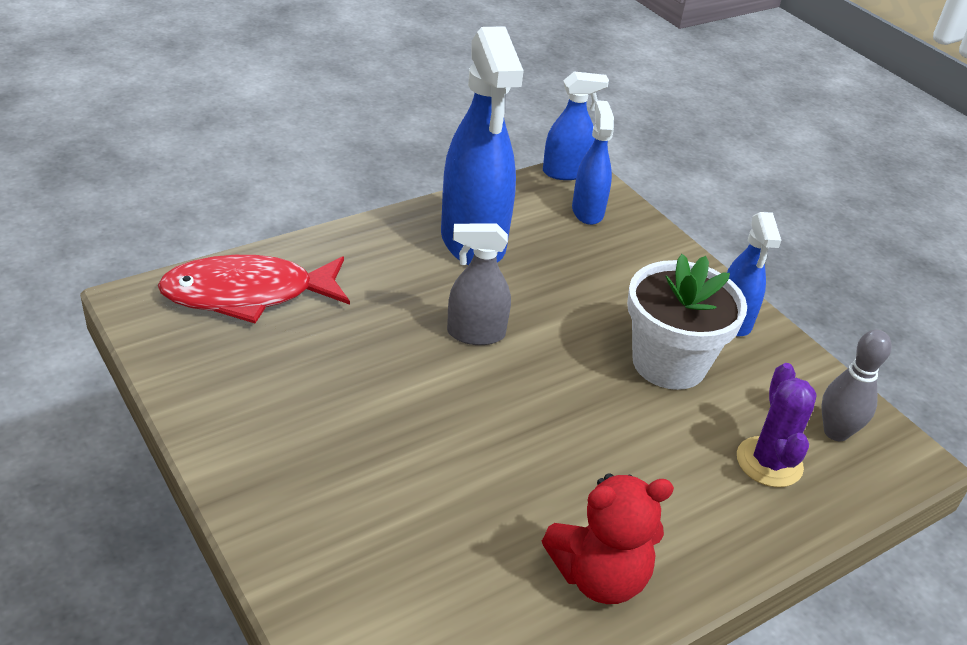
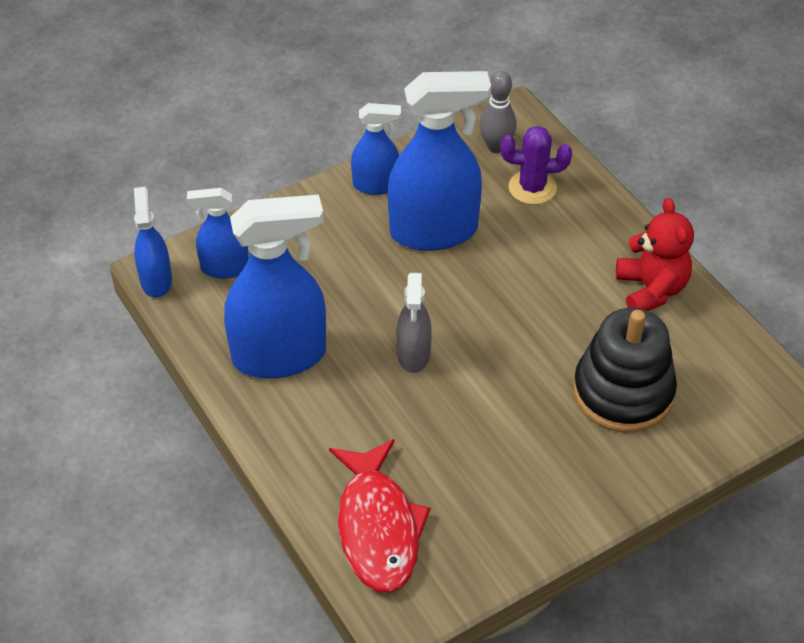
camera: 85 degrees left, 10 degrees up
(411, 519) = (623, 392): none -> black stacking toy
(669, 363) = (434, 231): white flower pot -> blue spray bottle

